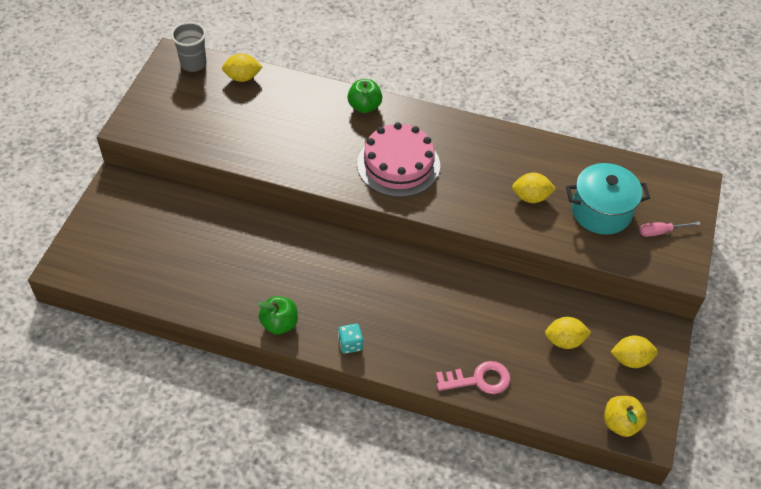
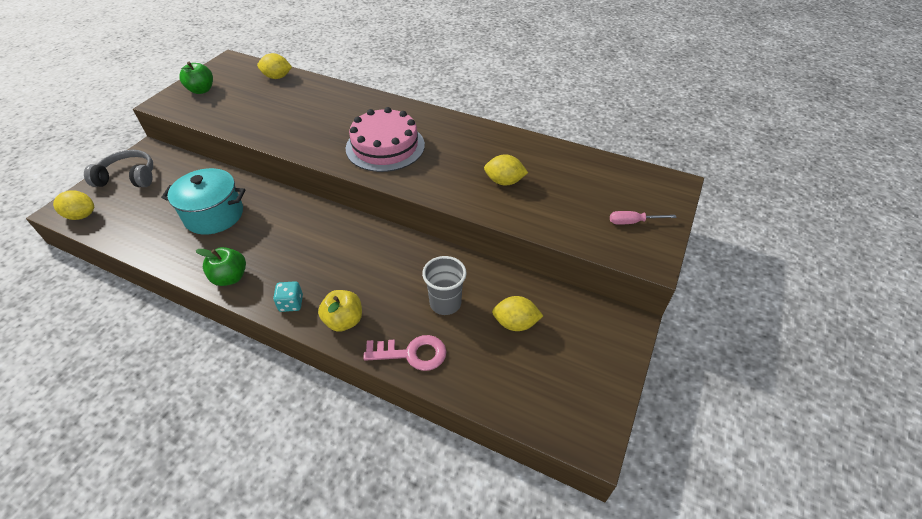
camera: 10 degrees right, 5 degrees down
(113, 219) = (128, 177): none -> grey headphones
(193, 64) = (242, 66): grey cup -> grey cup (445, 303)
(364, 106) = (372, 103): green apple -> green apple (201, 90)
(601, 211) = (573, 199): turquoise pot -> turquoise pot (214, 215)
(620, 423) = (561, 421): yellow apple -> yellow apple (344, 321)
(630, 359) = (585, 350): yellow lemon -> yellow lemon (81, 215)

